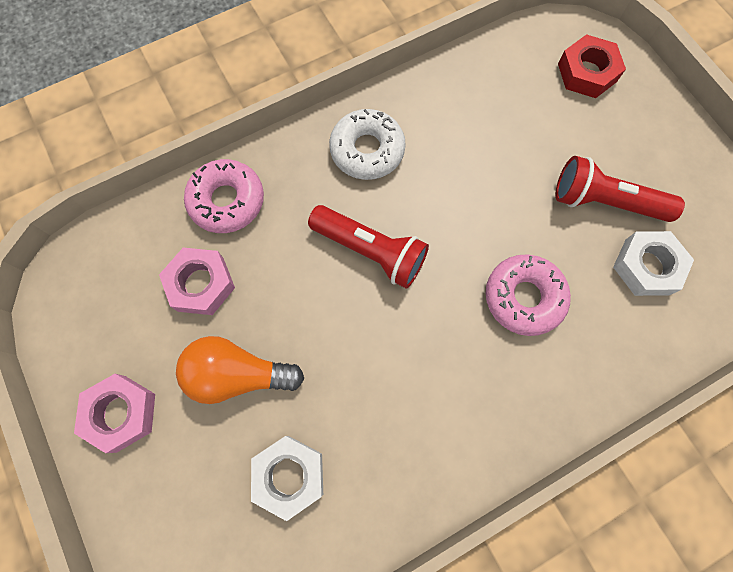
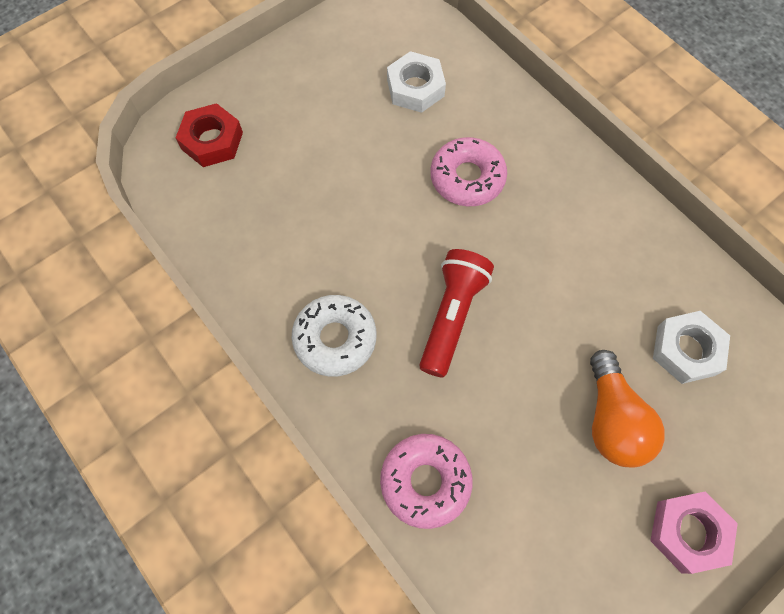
camera: 100 degrees left, 5 degrees down
(201, 284) = (530, 485): pink nut -> none
(604, 202) = (357, 120): red flashlight -> none

